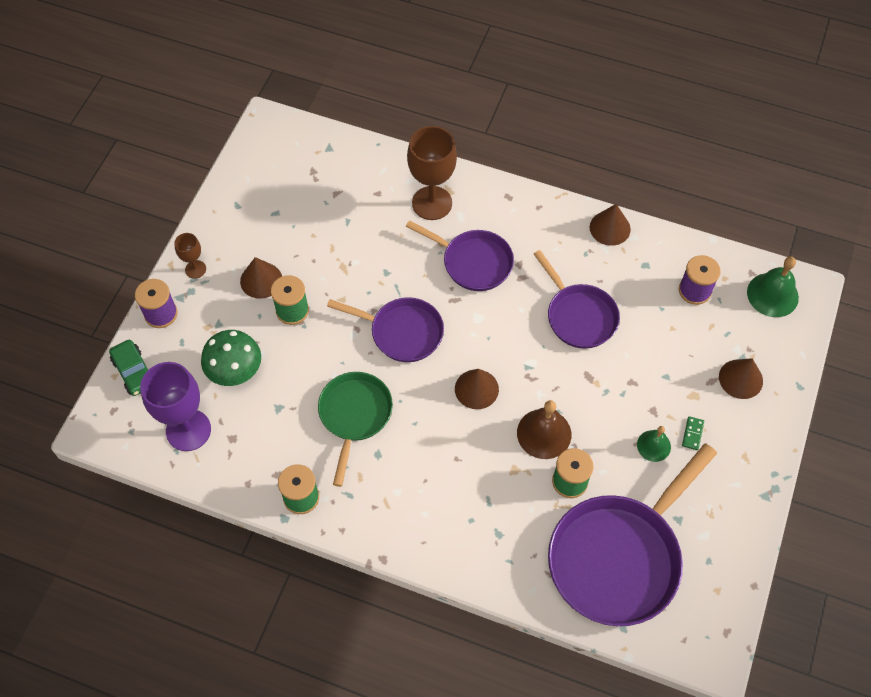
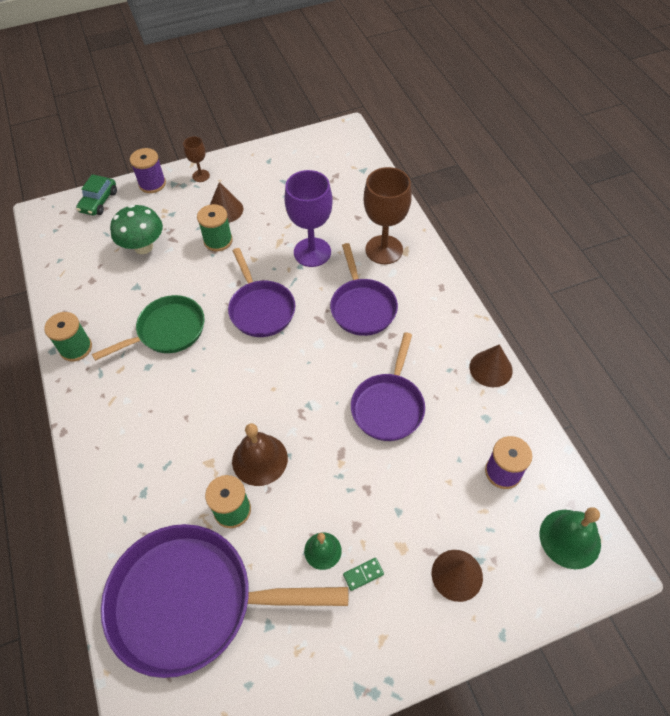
camera: 50 degrees right, 5 degrees down
(188, 430) = (79, 255): purple goblet -> purple goblet (312, 252)
(476, 389) = (257, 386): brown cone -> none

